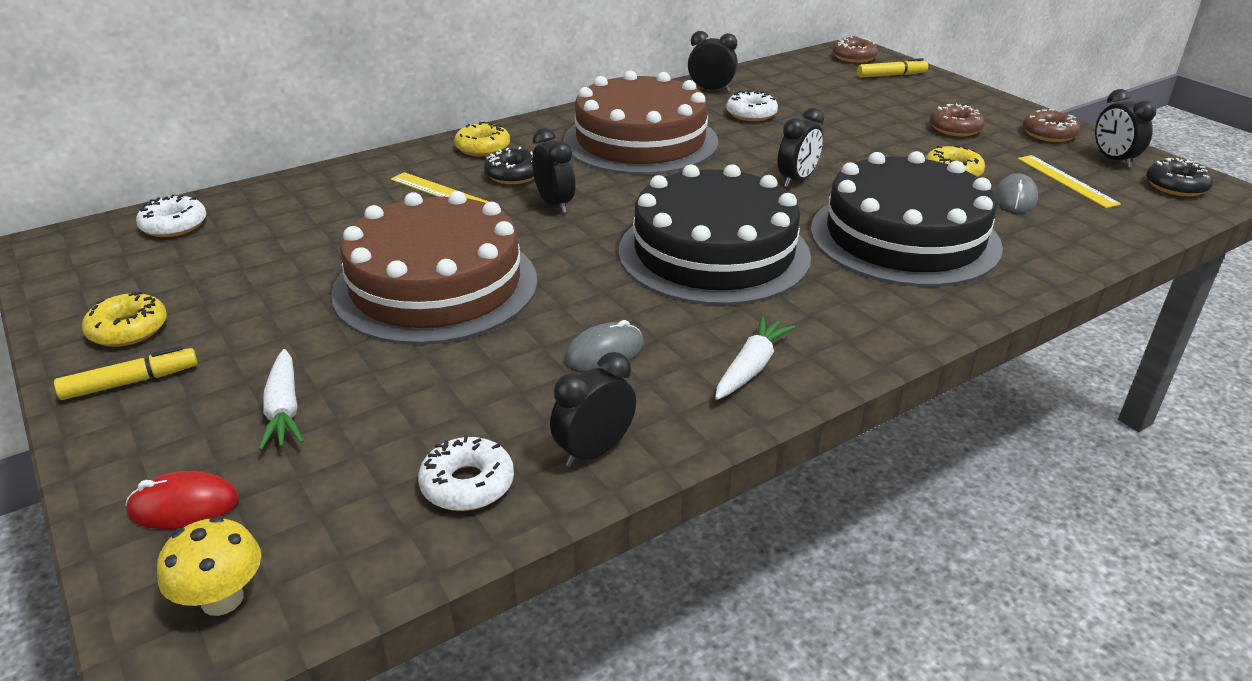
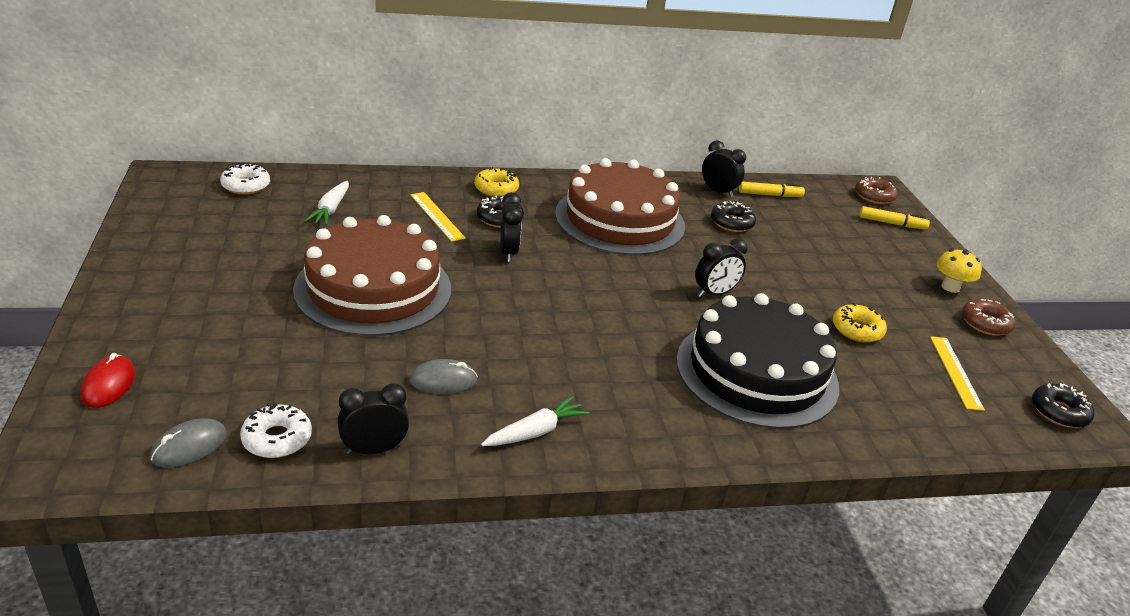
camera: 20 degrees right, 0 degrees up
(128, 329) = (164, 253): yellow donut -> none
(130, 382) = (139, 290): yellow marker -> yellow marker (769, 195)
(184, 506) = (109, 384): red mouse -> red mouse turned 75 degrees clockwise
(222, 599) = (85, 452): yellow mushroom -> yellow mushroom (950, 287)
(284, 410) = (211, 343): white carrot -> white carrot (330, 210)
(714, 253) = (591, 332): black cake -> none
(751, 114) = (732, 223): white donut -> black donut
(955, 128) = (900, 291): brown donut -> none
(1015, 198) = (890, 372): grey mouse -> grey mouse (189, 446)
(1113, 160) = (1023, 367): black clock -> none

